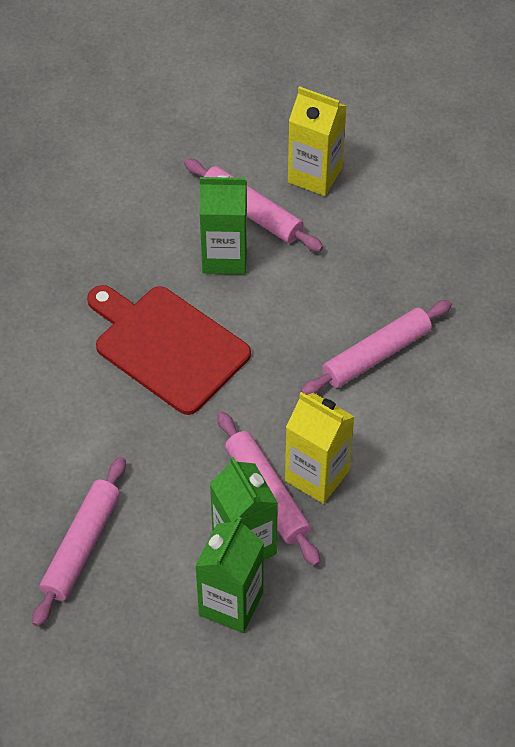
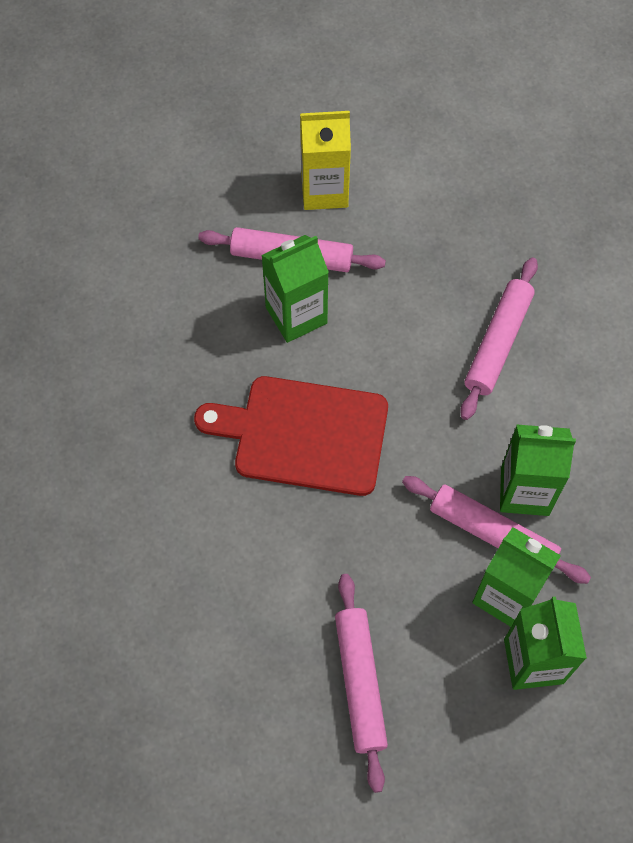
camera: 30 degrees left, 10 degrees up
(317, 476) = (524, 491): yellow carton -> green carton

